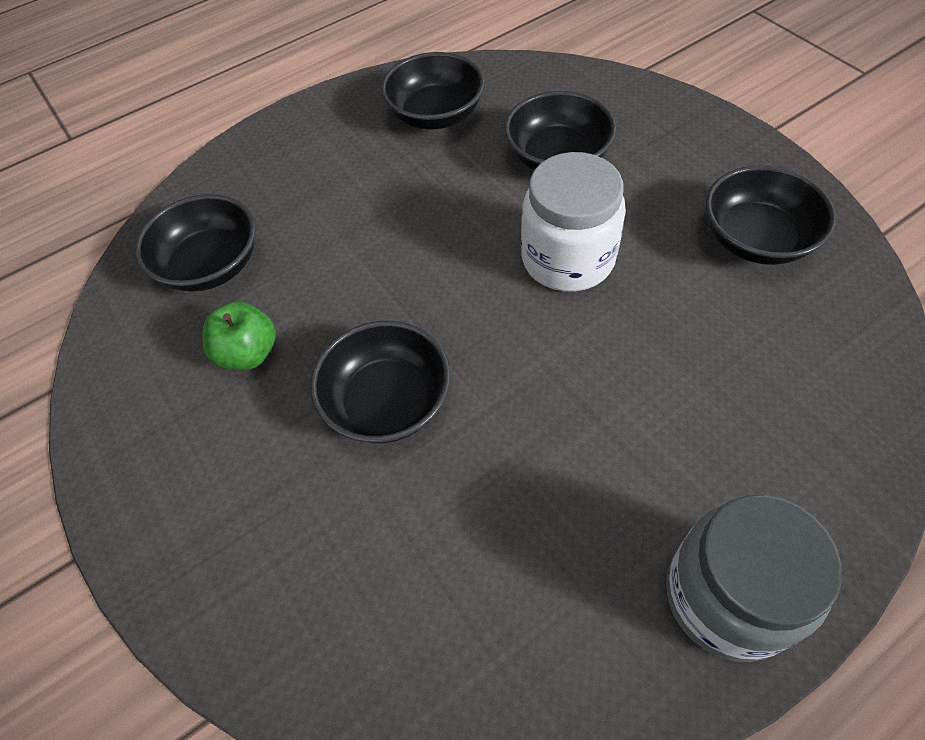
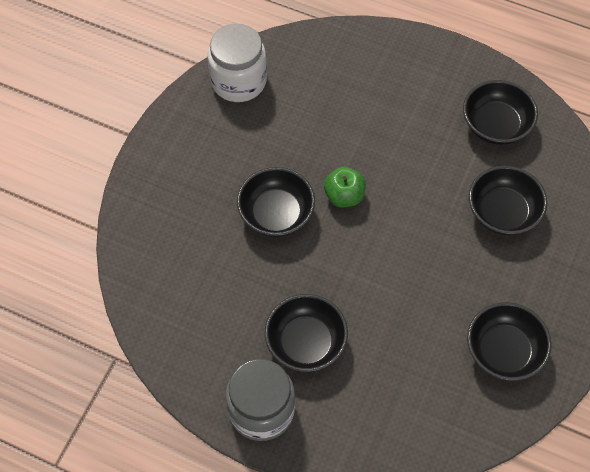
camera: 55 degrees right, 5 degrees up
(211, 265) = (307, 80): black bowl -> black bowl (306, 342)
(248, 353) = (265, 134): green apple -> green apple (344, 196)
(567, 259) = (423, 254): white jar -> white jar (238, 81)

